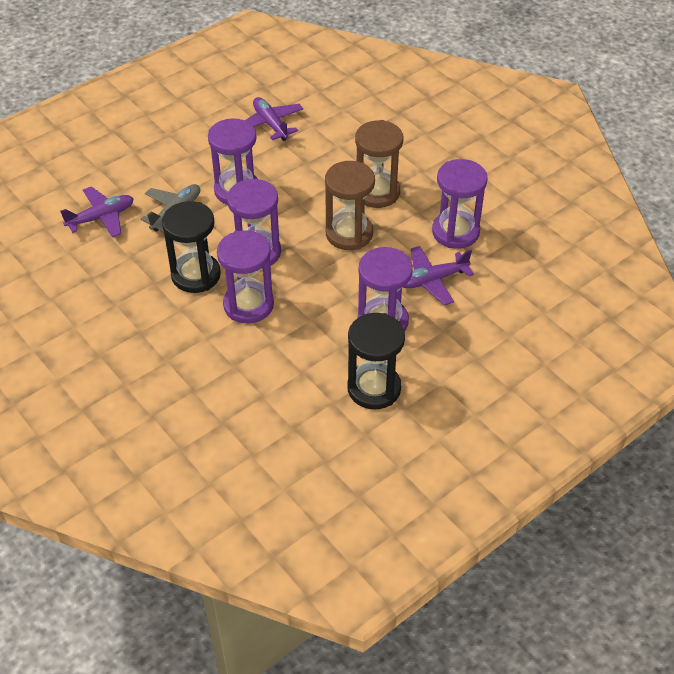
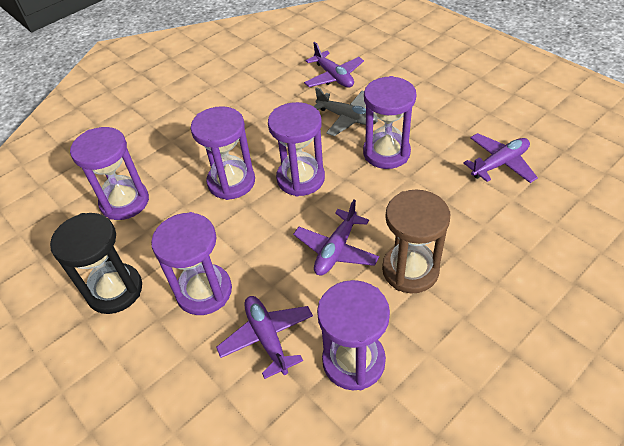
camera: 90 degrees right, 0 degrees up
(196, 275) = (268, 142): black hourglass -> none
(257, 394) = (125, 202): none -> purple hourglass
(349, 234) = (336, 249): brown hourglass -> purple plane

